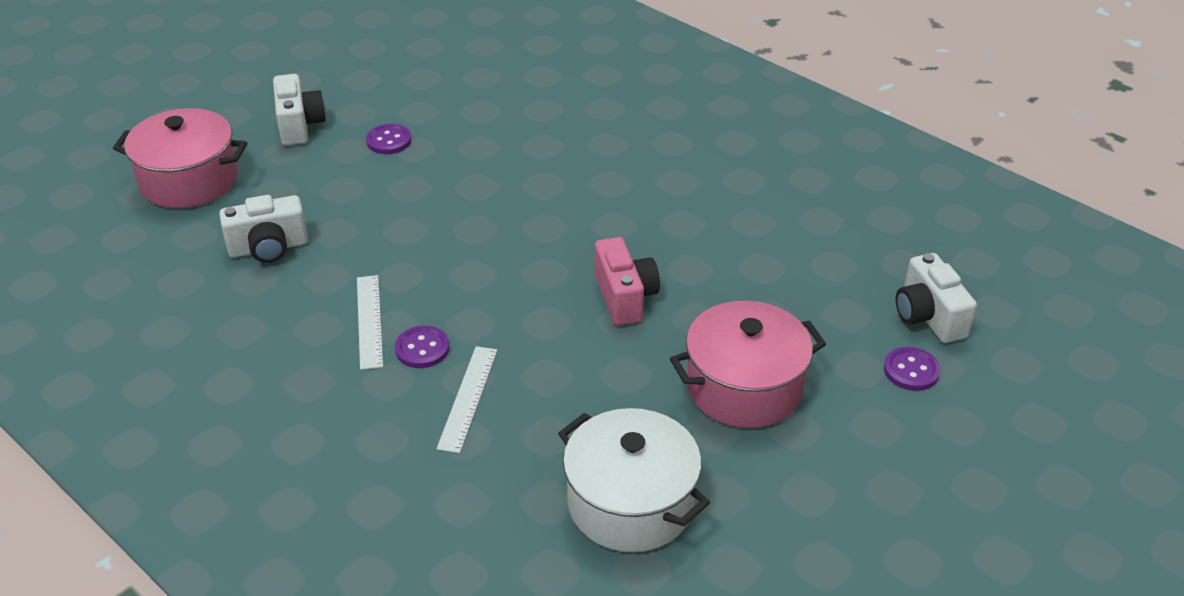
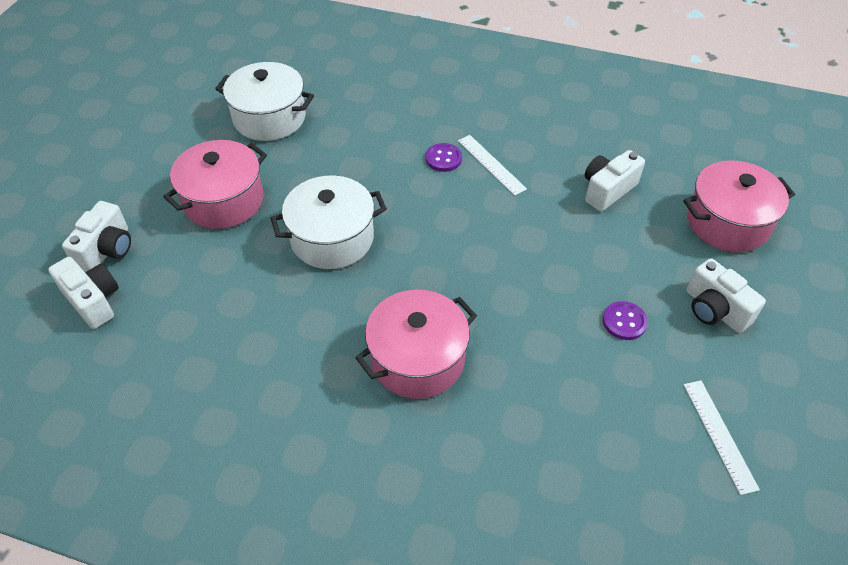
camera: 155 degrees right, 10 degrees up
(468, 398) = (393, 140): white ruler -> white ruler (719, 435)
(600, 170) = (417, 359): none -> pink pot
(625, 297) = (332, 238): pink camera -> white pot
(911, 370) = (107, 250): purple button -> white camera

